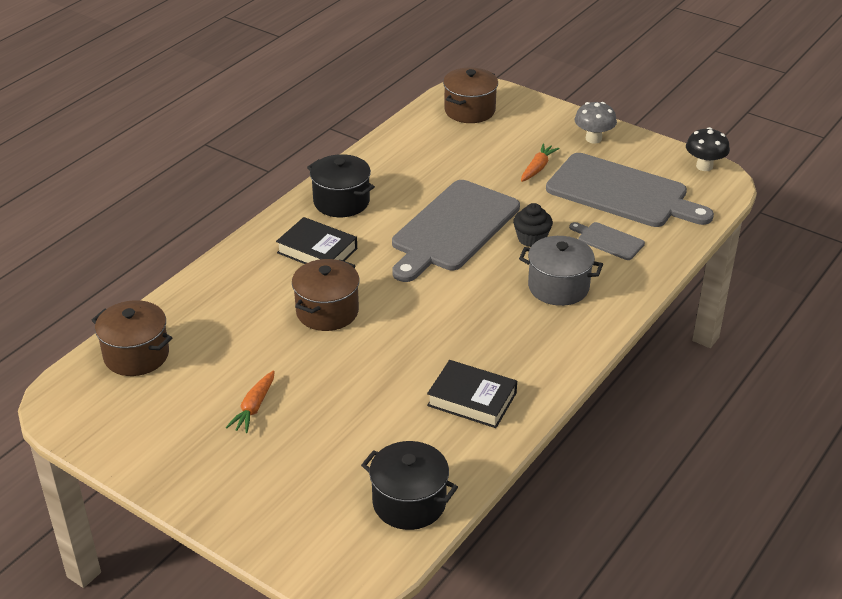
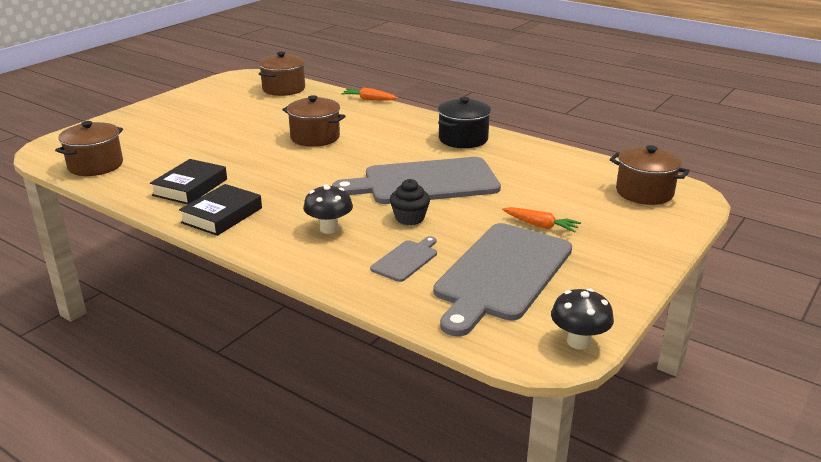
camera: 90 degrees right, 10 degrees down
(254, 407) = (218, 120): orange carrot -> orange carrot (369, 99)
(317, 251) = (393, 132): black book -> black book (222, 215)
(409, 502) = (95, 165): black pot -> brown pot
(453, 229) = (425, 182): grey cutting board -> grey cutting board turned 45 degrees counterclockwise
(558, 287) = (329, 228): grey pot -> black mushroom
(593, 139) = (616, 262): grey mushroom -> none

